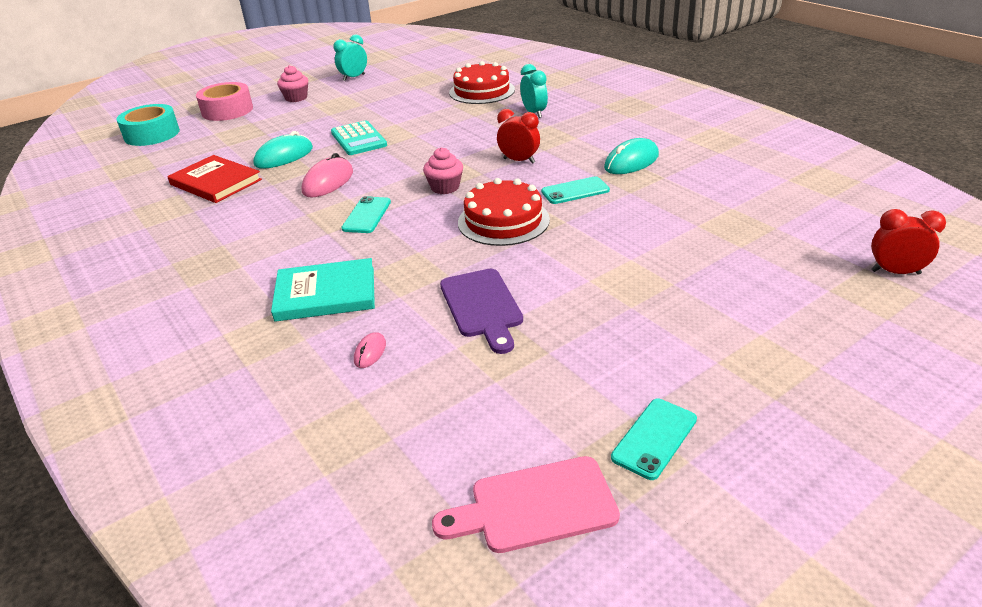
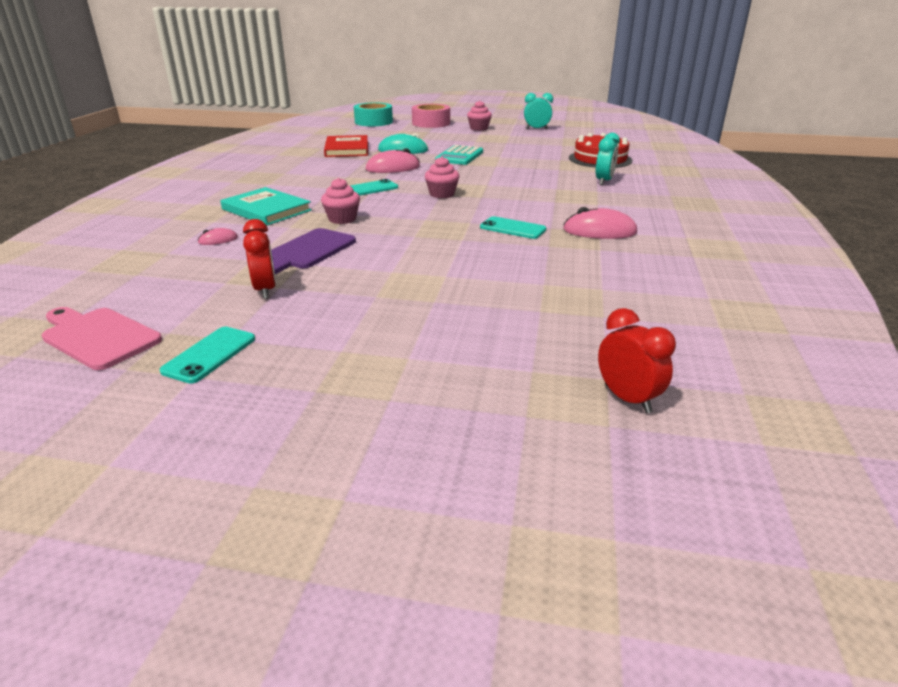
camera: 45 degrees right, 5 degrees down
(426, 259) = (342, 219): none -> pink cupcake
(503, 221) = (428, 222): red cake -> none
(519, 161) = (521, 200): red clock -> red clock (265, 290)
(631, 162) = (599, 231): turquoise mouse -> pink mouse
(654, 438) = (210, 355): turquoise phone -> turquoise phone turned 60 degrees counterclockwise

